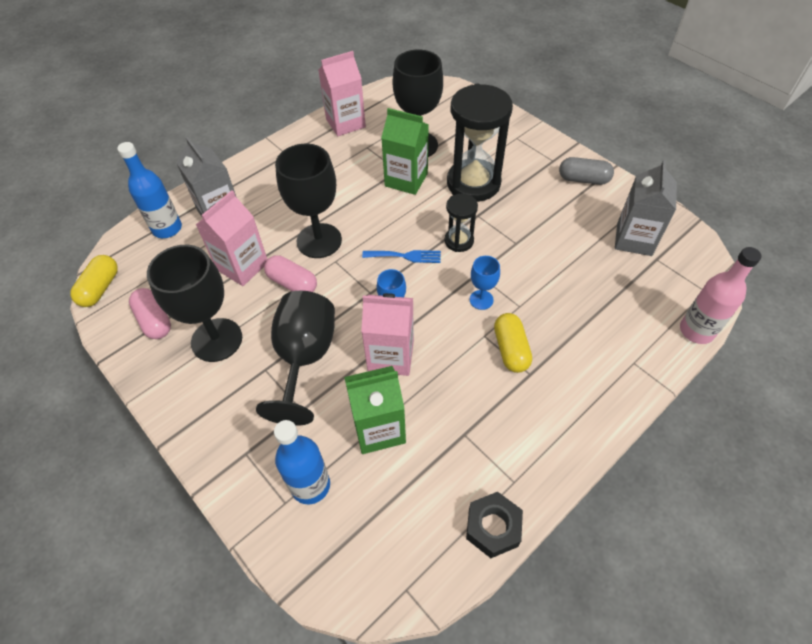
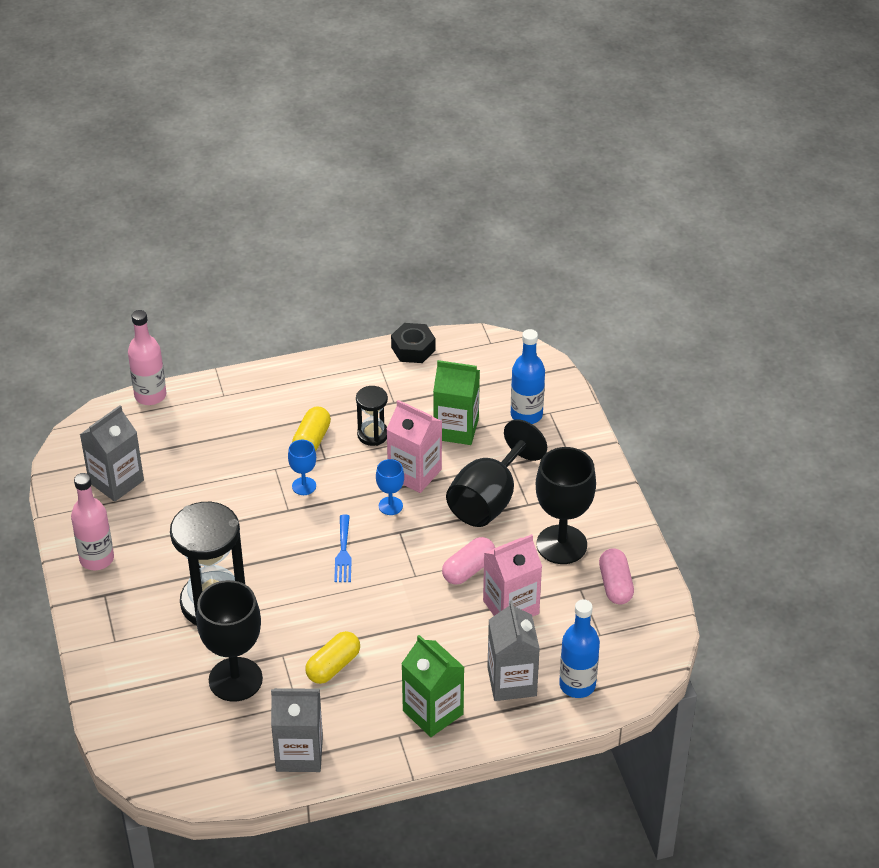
camera: 155 degrees left, 10 degrees down
(100, 288) = (664, 641): yellow capsule -> yellow capsule (333, 666)
(292, 283) = (468, 569): pink capsule -> pink capsule turned 75 degrees clockwise
(319, 241) = (419, 603): black goblet -> none
(345, 123) = (299, 753): pink carton -> grey carton
(405, 256) = (343, 552): blue fork -> blue fork turned 120 degrees counterclockwise
(406, 180) = (282, 638): green carton -> green carton (433, 712)
(459, 241) = (280, 546): black hourglass -> black hourglass (373, 435)
(583, 179) = (97, 559): grey capsule -> pink bottle

